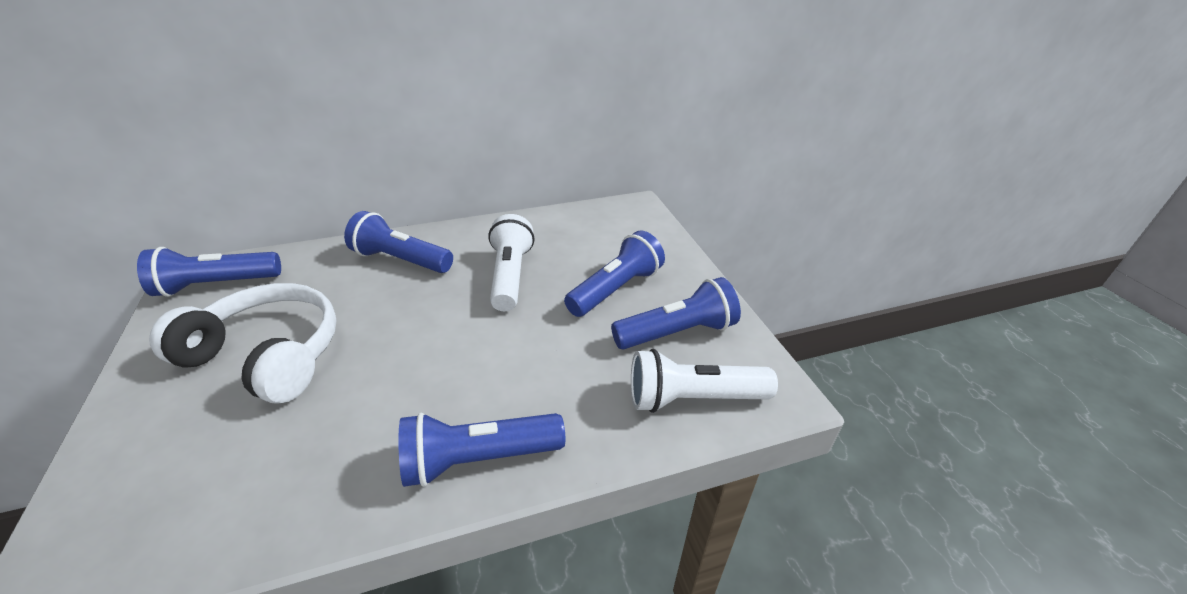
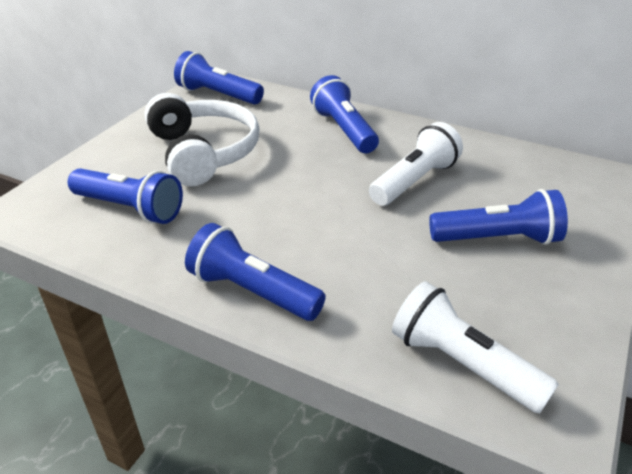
camera: 45 degrees right, 0 degrees up
(677, 332) = (515, 306): blue flashlight -> blue flashlight (130, 208)

